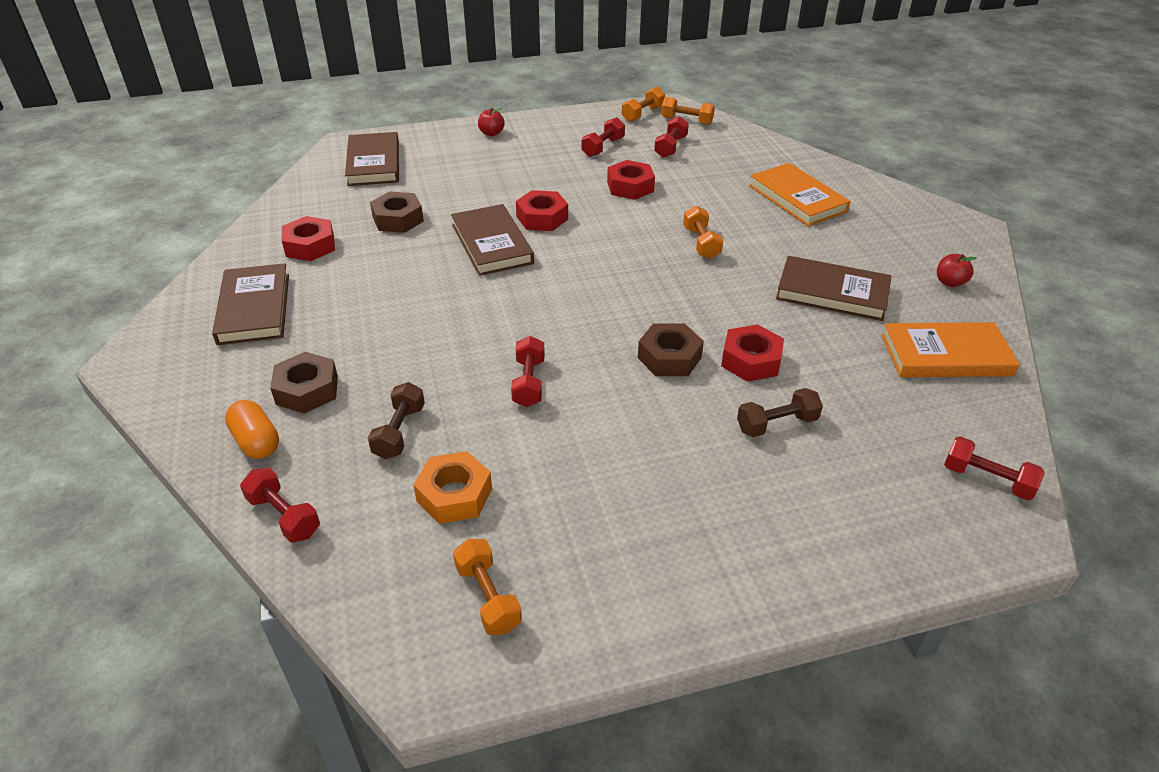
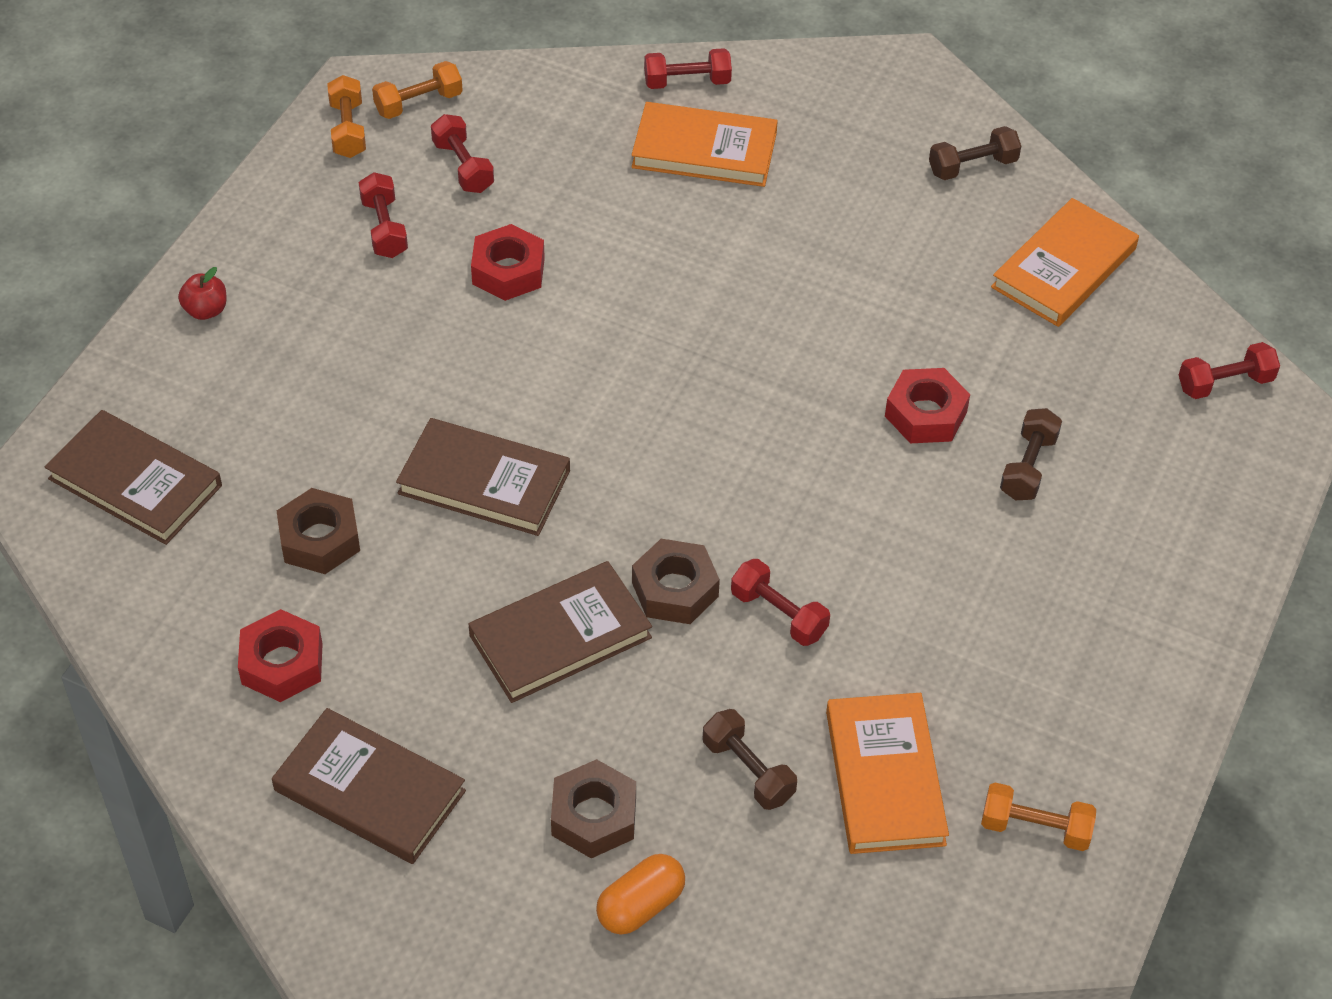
camera: 50 degrees left, 10 degrees up
(256, 441) = (640, 905): orange capsule -> orange capsule turned 45 degrees counterclockwise
(284, 516) = (784, 934): red dumbbell -> red dumbbell (687, 82)
(454, 495) = (885, 777): orange nut -> orange book
(542, 218) = (481, 399): red nut -> none
(669, 357) = (856, 473): brown nut -> brown nut (675, 589)
(701, 243) = (694, 298): orange dumbbell -> none
(832, 293) = (893, 266): brown book -> brown book (560, 637)
(950, 282) = (972, 166): red apple -> brown dumbbell

